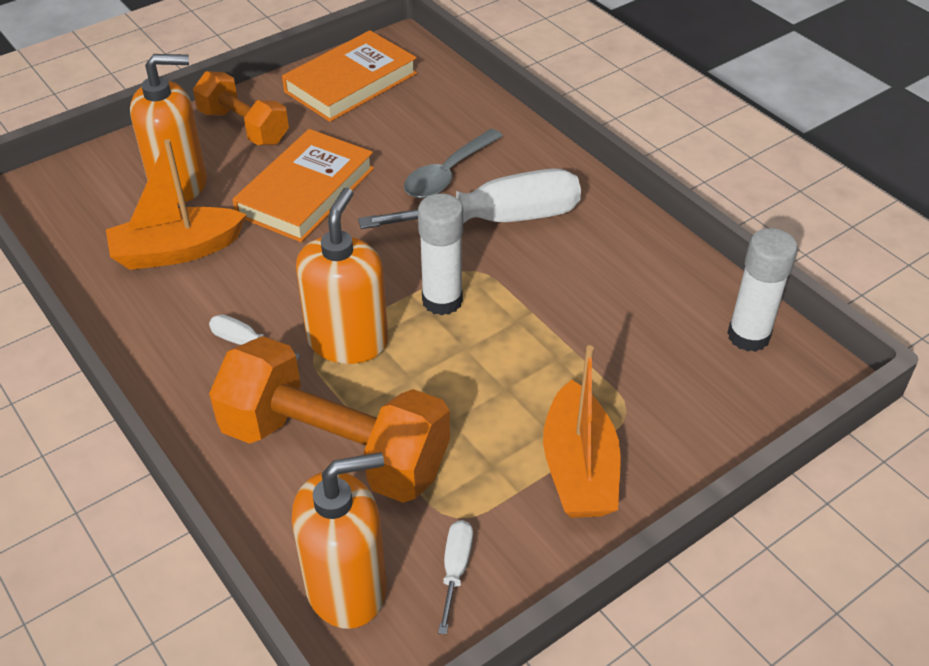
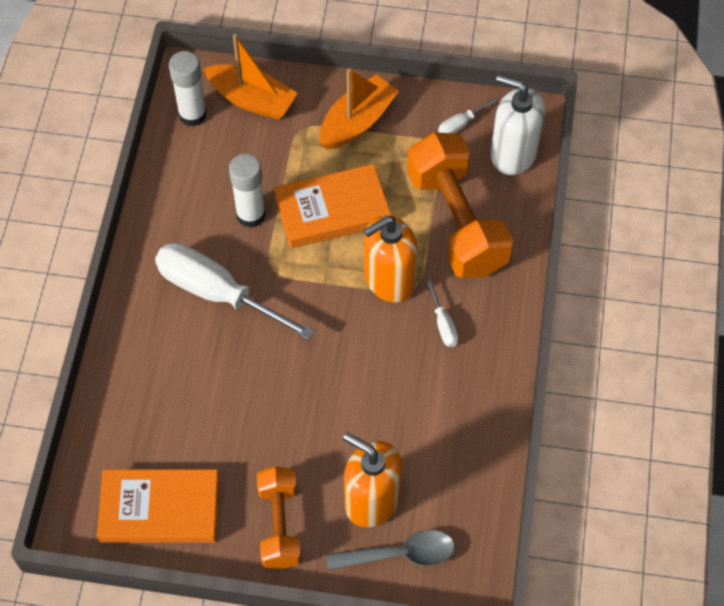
camera: 135 degrees left, 15 degrees up
(177, 251) = (424, 433): orange boat -> orange boat (252, 100)
(306, 191) = (301, 418): orange book -> orange book (332, 210)
(347, 587) = (513, 154): orange soap dispenser -> white soap dispenser
(442, 300) = (313, 263): white glue stick -> white glue stick (251, 215)
(448, 174) = (201, 356): grey spoon -> grey spoon (400, 554)

